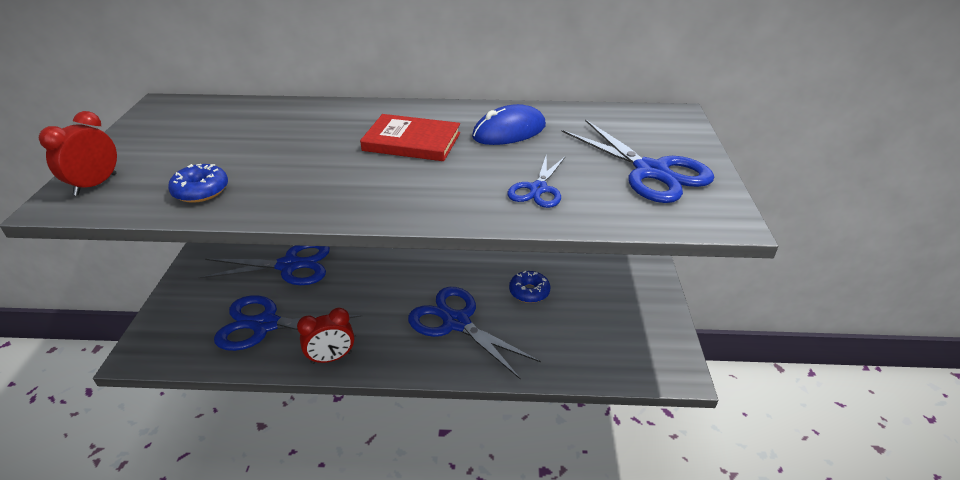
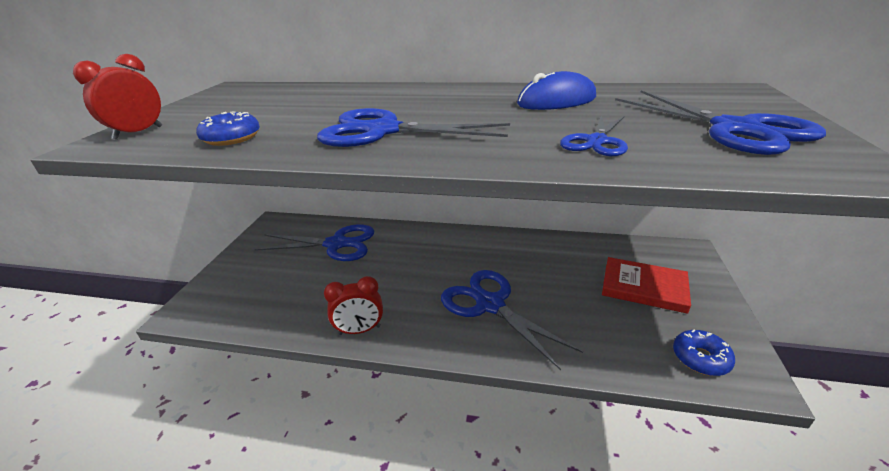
camera: 10 degrees right, 5 degrees down
(265, 325) = (303, 294): blue scissors -> blue scissors (383, 131)
(412, 142) = (453, 107): red book -> red book (644, 287)
(529, 292) = (566, 280): blue donut -> blue donut (700, 358)

